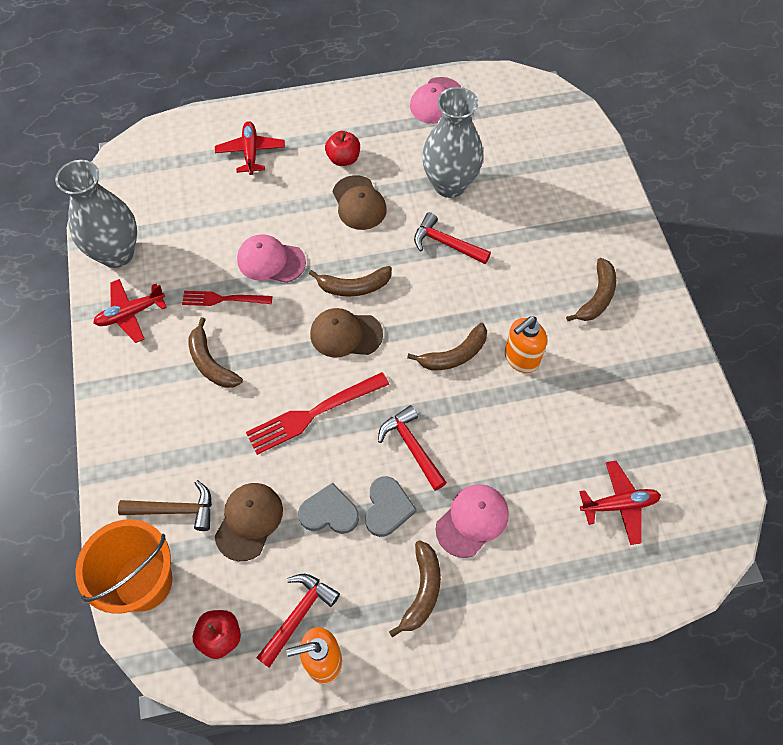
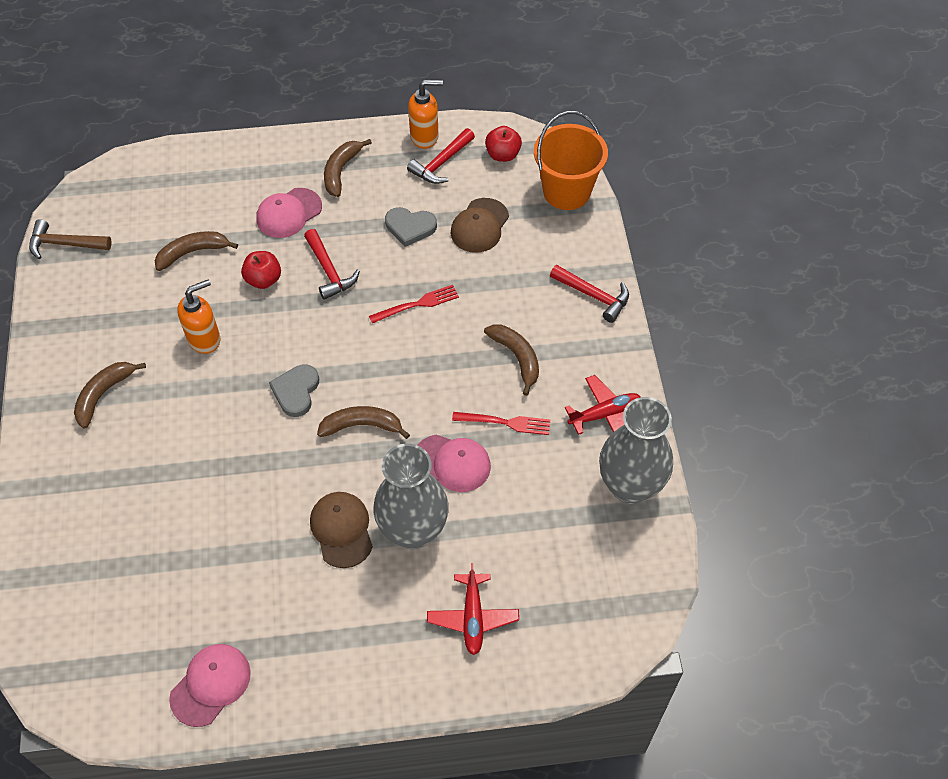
camera: 175 degrees left, 5 degrees down
(175, 510) = (543, 238): brown hammer -> brown hammer (64, 244)
(313, 414) = (417, 304): red fork -> red fork, size x0.64
(343, 159) = (352, 597): red apple -> red apple (263, 280)
(345, 334) = (377, 376): brown cap -> none
(387, 508) = (359, 227): grey heart -> grey heart (296, 391)
(446, 243) = (249, 469): red hammer -> red hammer (594, 296)
(449, 184) = (225, 547): grey vase -> grey vase (413, 530)
(454, 355) = (270, 347): brown banana -> brown banana (192, 252)
(619, 505) = (160, 215): red plane -> none

